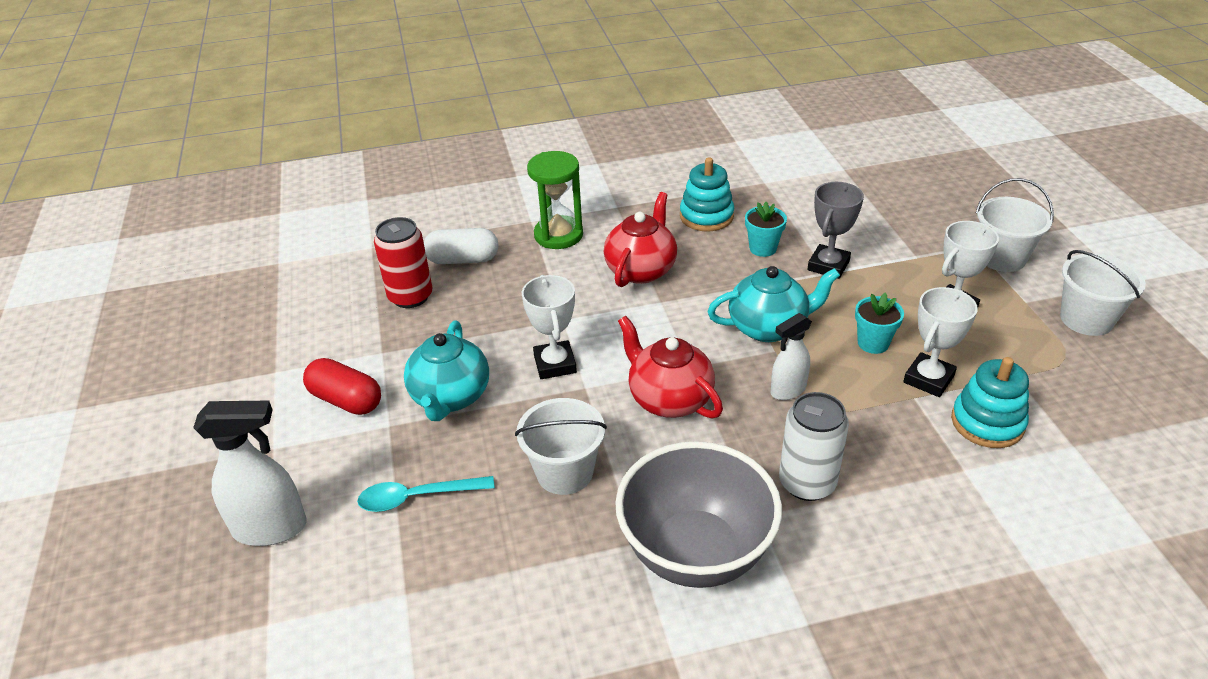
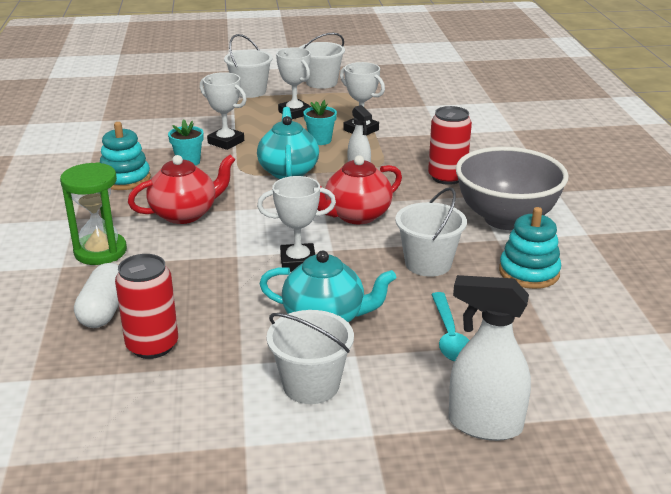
camera: 85 degrees left, 10 degrees down
(271, 528) = (484, 424): white spray bottle -> white spray bottle turned 75 degrees counterclockwise
(346, 400) = (311, 385): red capsule -> white bucket
(641, 269) = (185, 214): red teapot -> red teapot turned 120 degrees clockwise
(807, 483) = (447, 177): white can -> red can
(828, 265) = (226, 142): grey trophy -> white trophy
(987, 422) = (403, 121): turquoise stacking toy -> turquoise stacking toy (529, 272)

